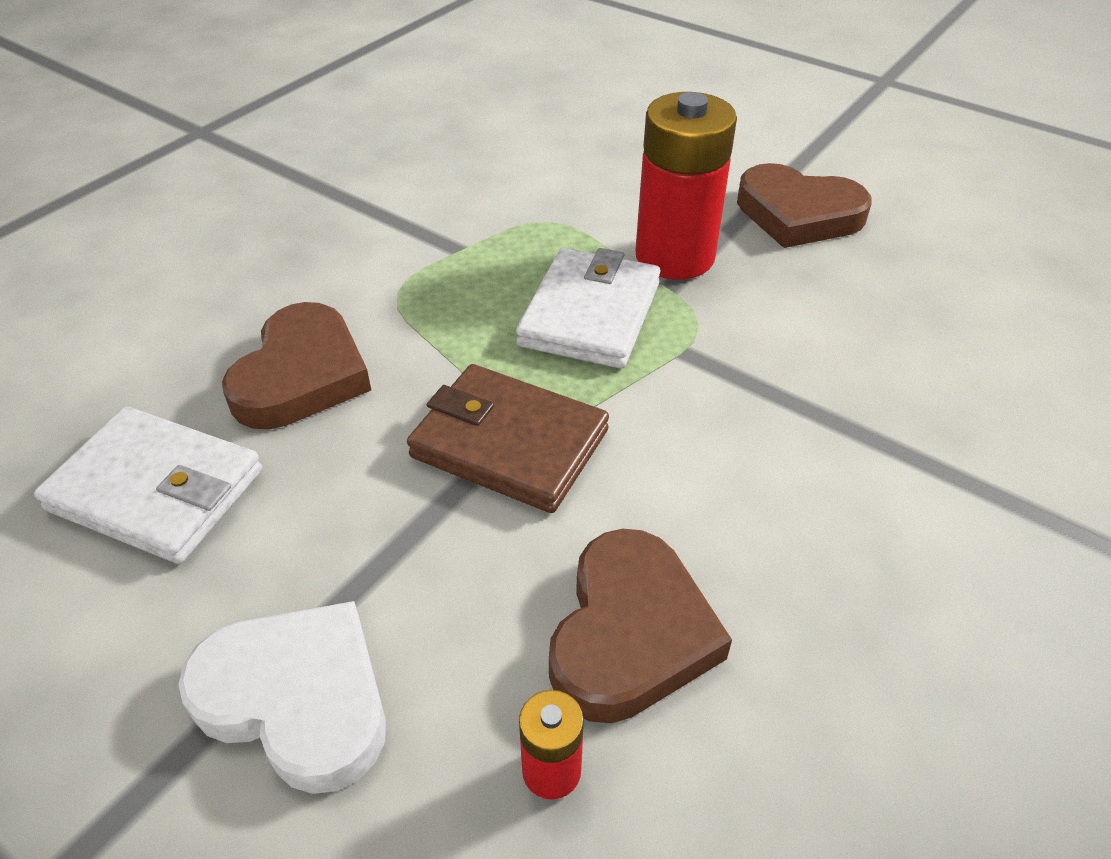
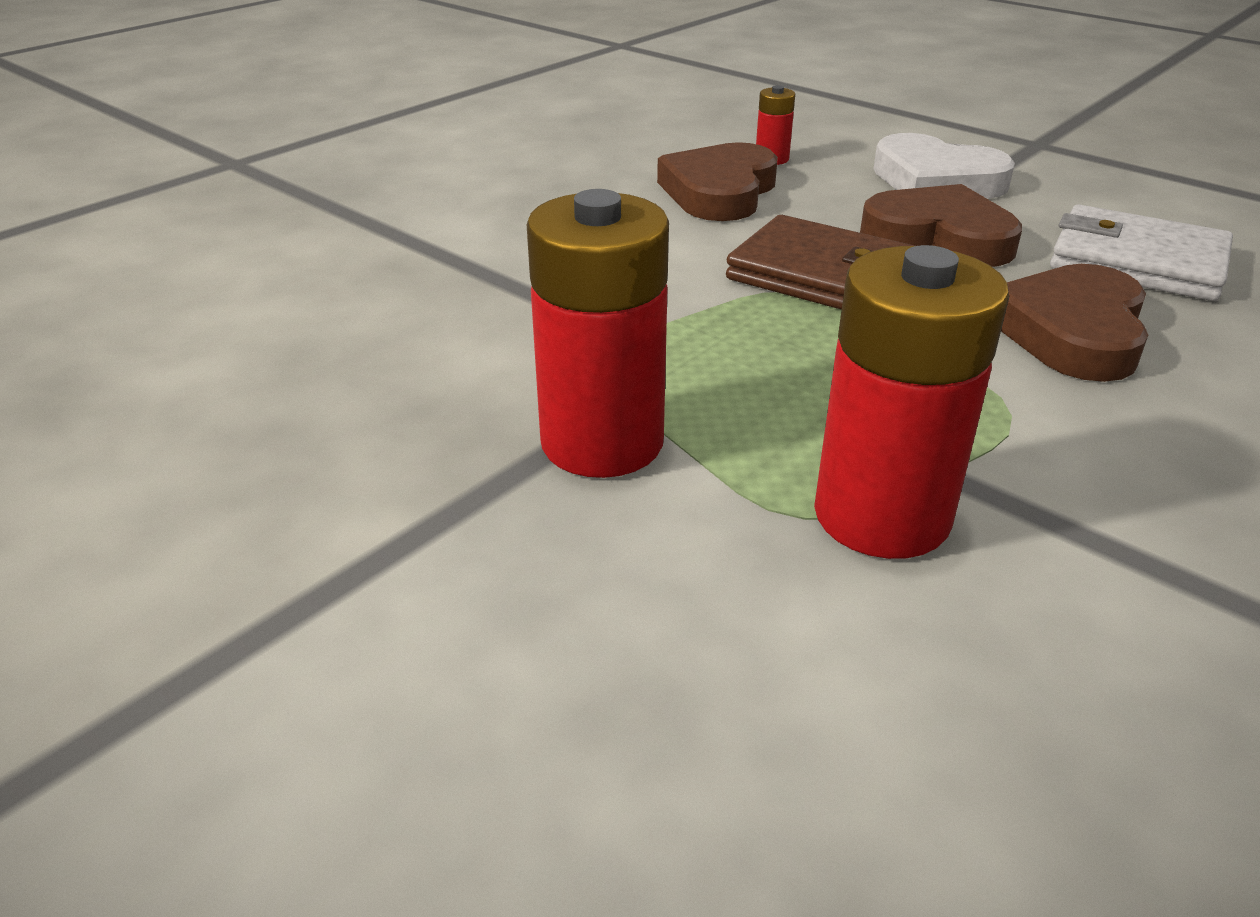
camera: 175 degrees left, 10 degrees down
(505, 223) = (882, 515): none -> red battery
(590, 314) = (737, 375): white wallet -> none
(798, 214) = (360, 503): brown heart -> brown heart (939, 237)

